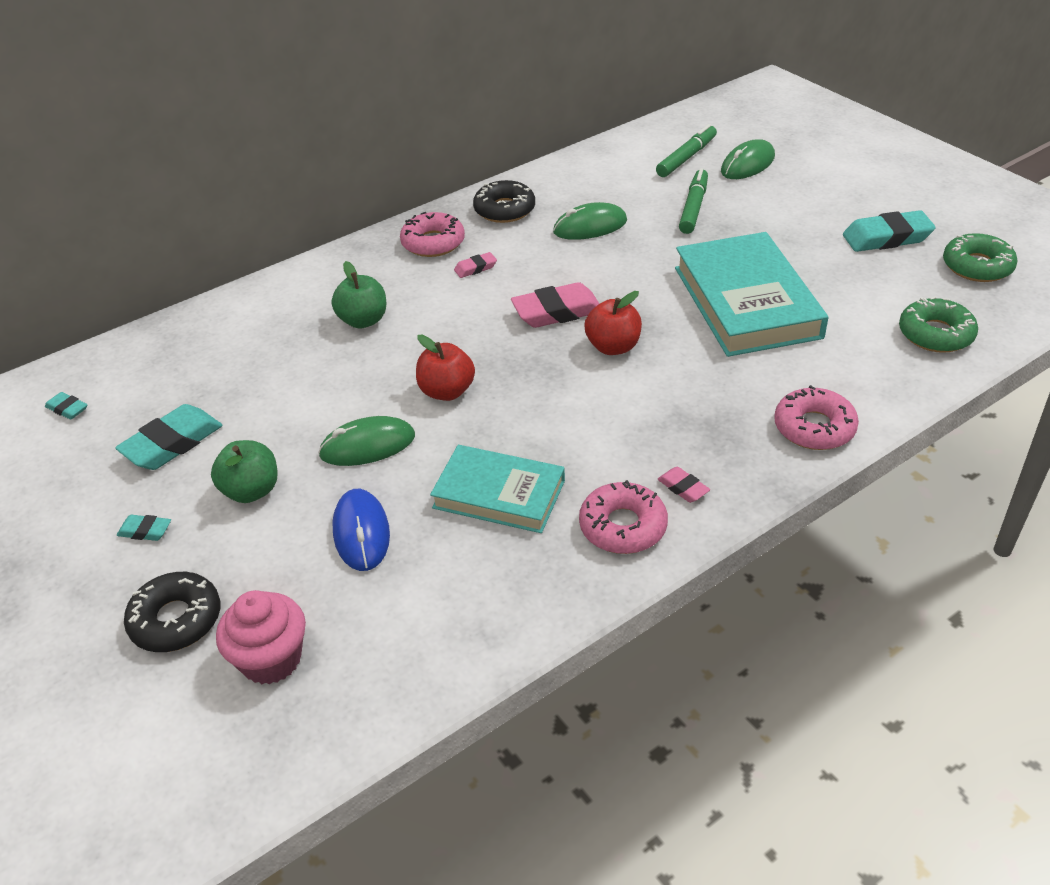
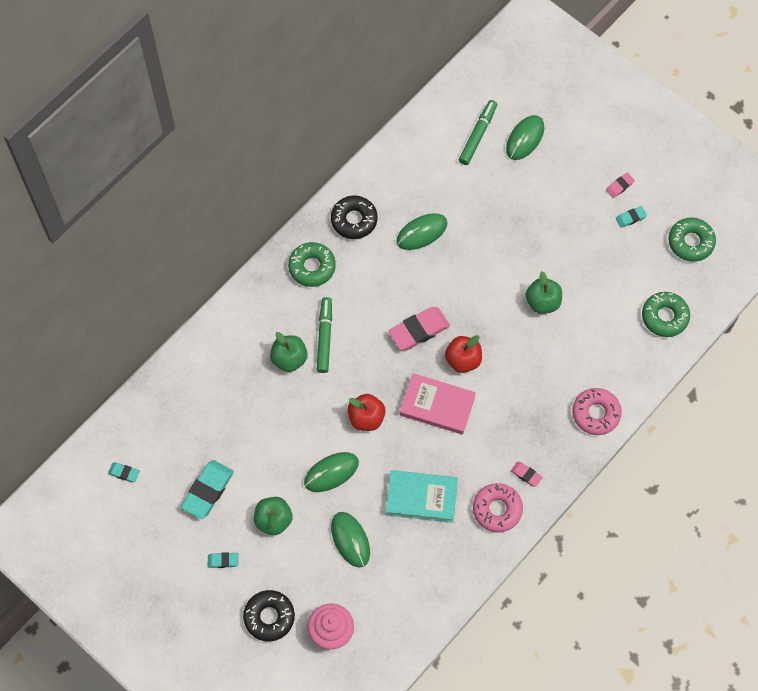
camera: 15 degrees left, 25 degrees up
(361, 532) = (350, 540): blue mouse -> green mouse
(433, 243) = (312, 267): pink donut -> green donut
(475, 268) = (351, 292): pink eraser -> pink eraser (619, 186)
(559, 390) = (437, 405): none -> pink book
(693, 207) = (492, 199): green marker -> green marker (324, 337)
(746, 302) = (542, 302): turquoise book -> green apple
(886, 238) = (630, 218): turquoise eraser -> turquoise eraser, size x0.50

